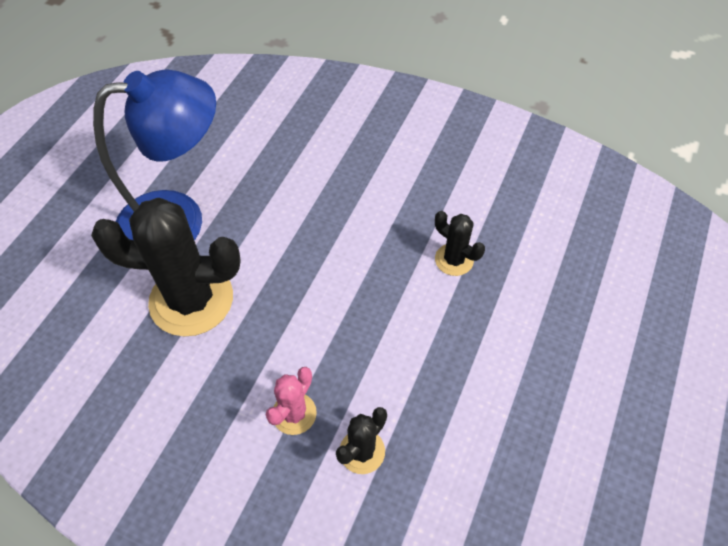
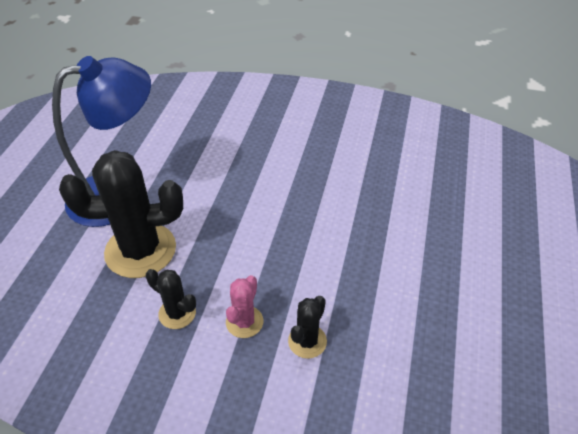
camera: 10 degrees left, 10 degrees down
(454, 260) = (349, 194): black cactus -> black cactus (177, 313)

